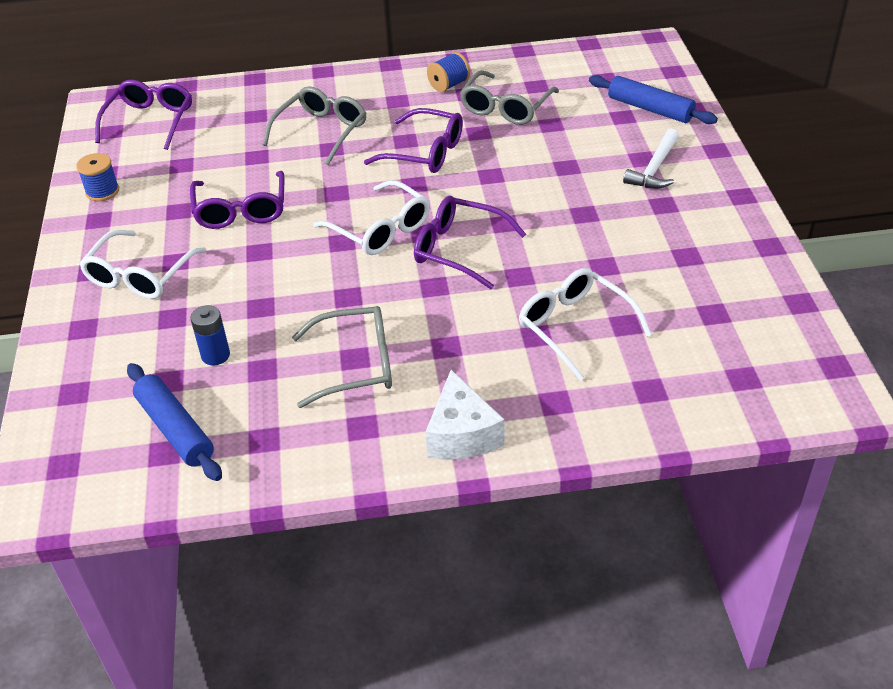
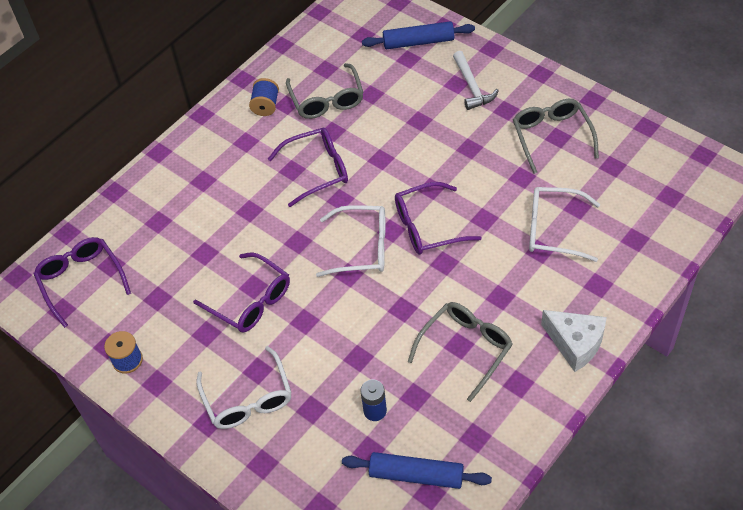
camera: 40 degrees left, 10 degrees up
(321, 131) = (225, 202): grey glasses -> grey glasses (551, 137)

